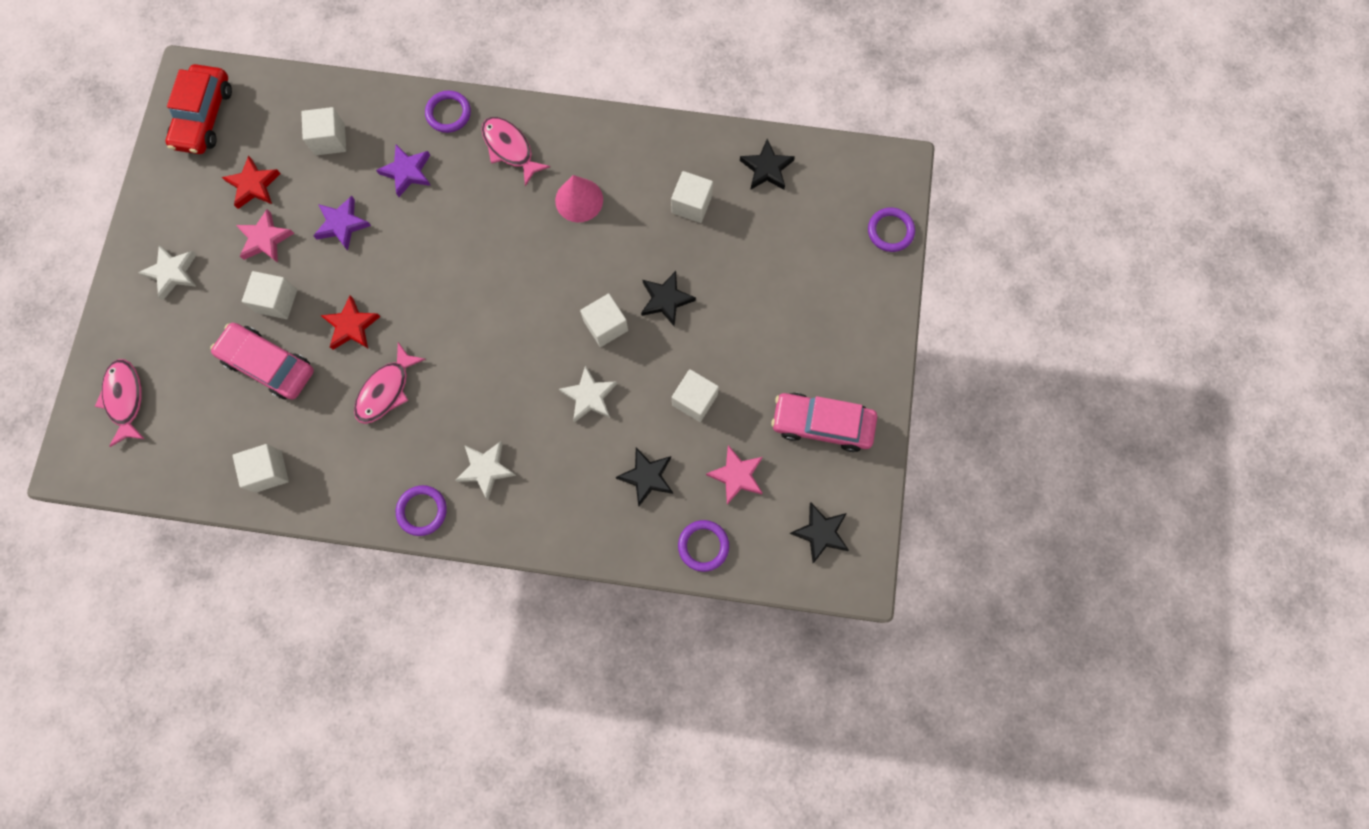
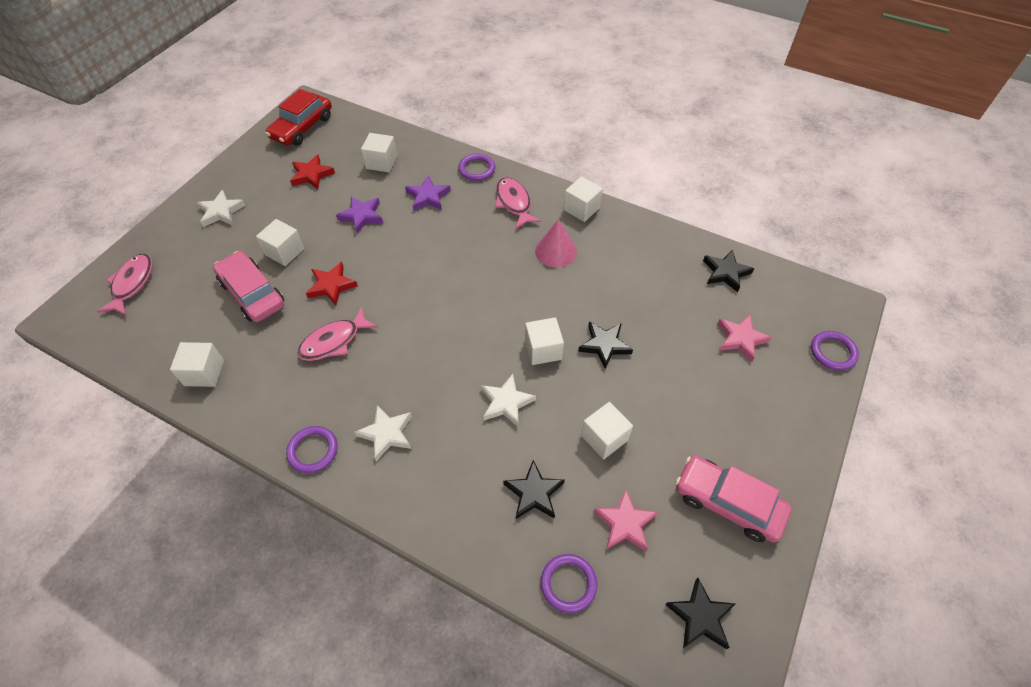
camera: 20 degrees right, 20 degrees down
(265, 239) = (300, 210): pink star -> pink star (740, 339)
(691, 204) = (651, 280): white cube -> white cube (581, 209)

